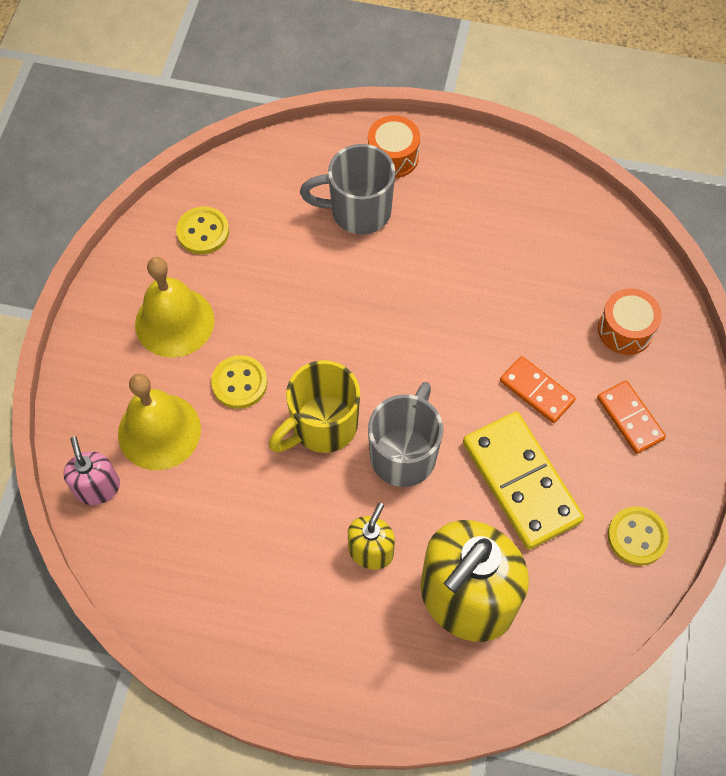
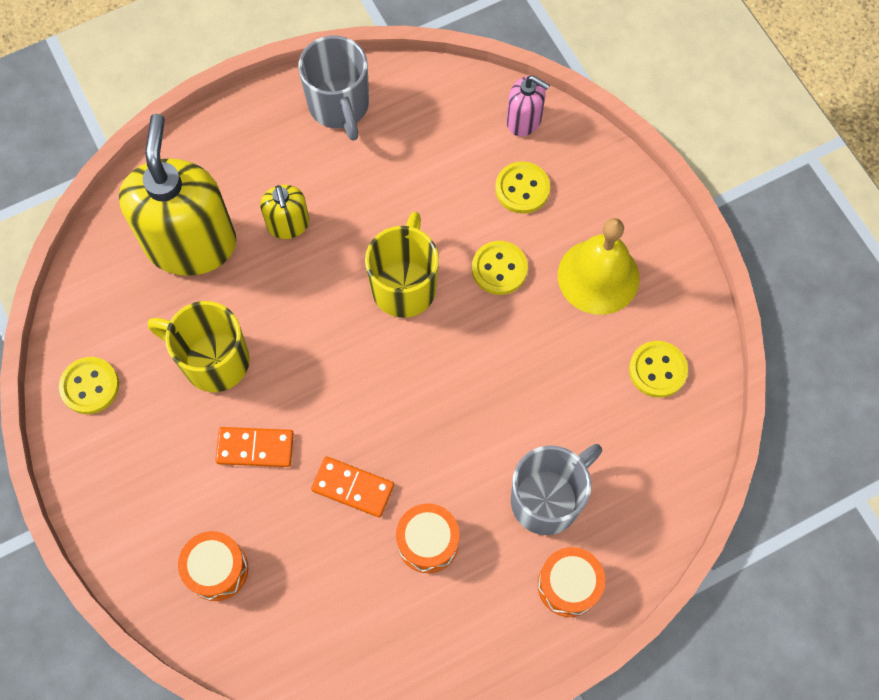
camera: 140 degrees right, 5 degrees up
(159, 431) = (522, 189): yellow bell -> yellow button
(404, 453) = (322, 313): grey mug -> grey mug (339, 107)
(462, 243) = (428, 542): none -> orange drum
(520, 482) = (213, 360): yellow domino -> yellow mug
(630, 418) = (158, 484): orange domino -> orange domino (353, 487)

